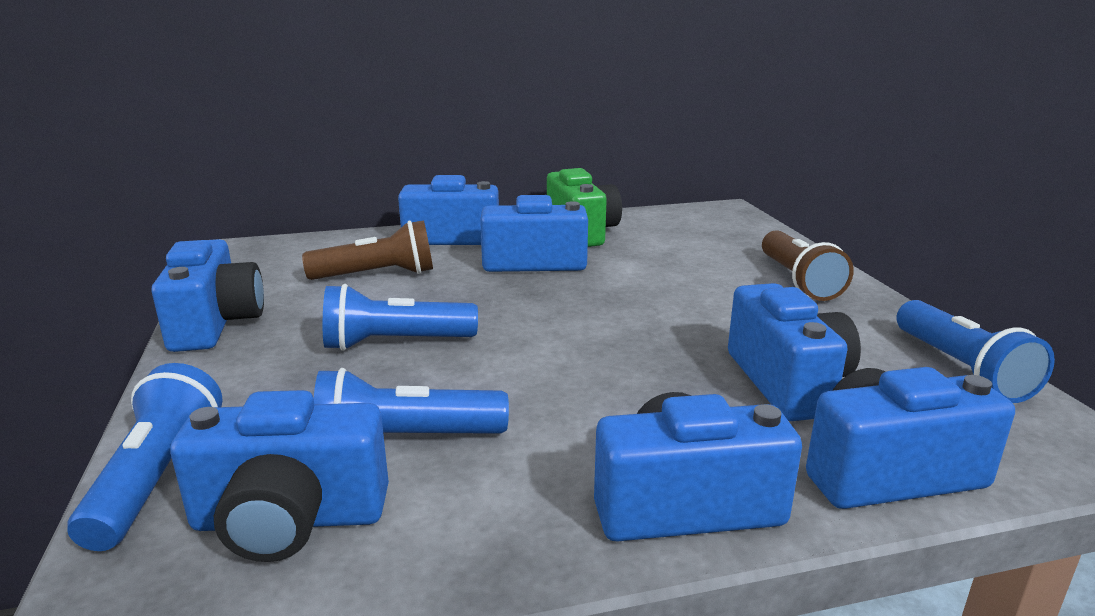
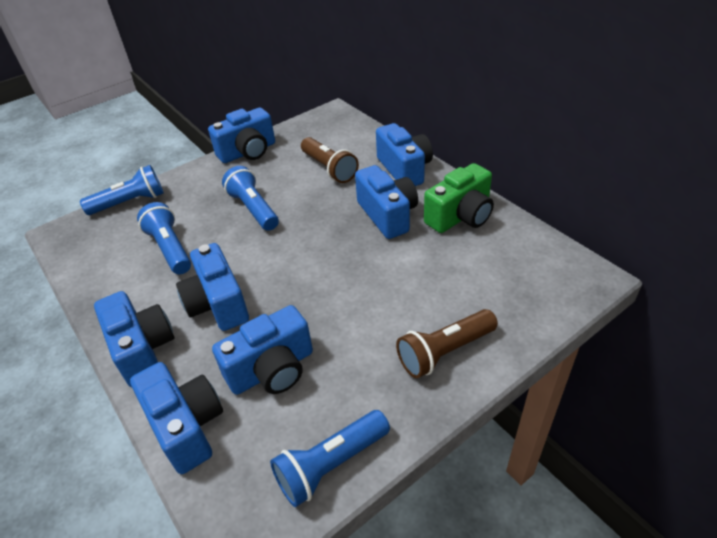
camera: 70 degrees right, 20 degrees up
(289, 520) = (112, 244): blue camera -> blue camera (218, 304)

